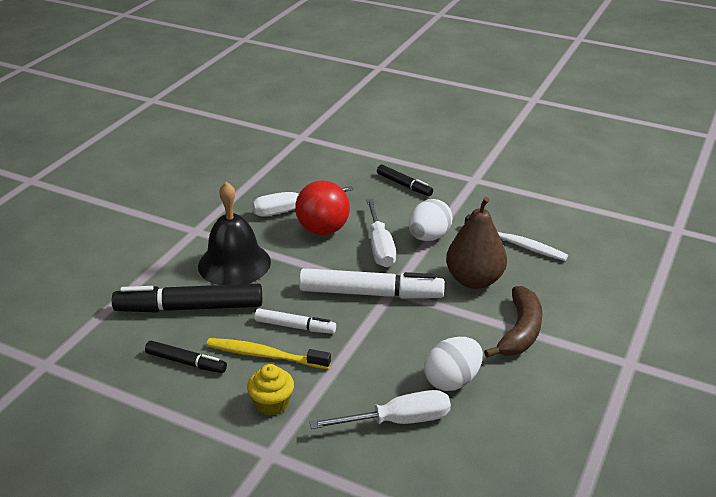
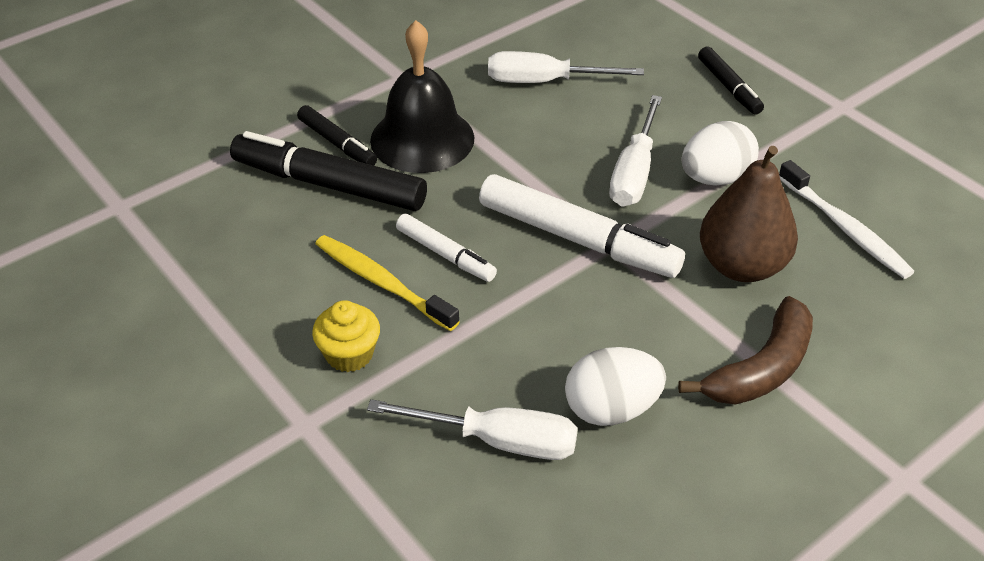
camera: 25 degrees right, 10 degrees up
(186, 362) = (279, 259): black marker -> black marker (337, 143)
(323, 230) = (570, 124): red ball -> none

